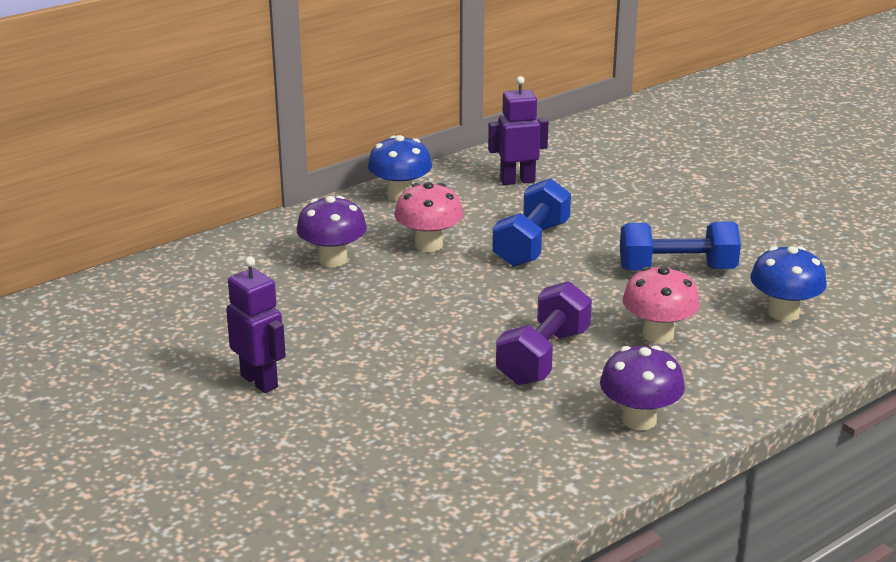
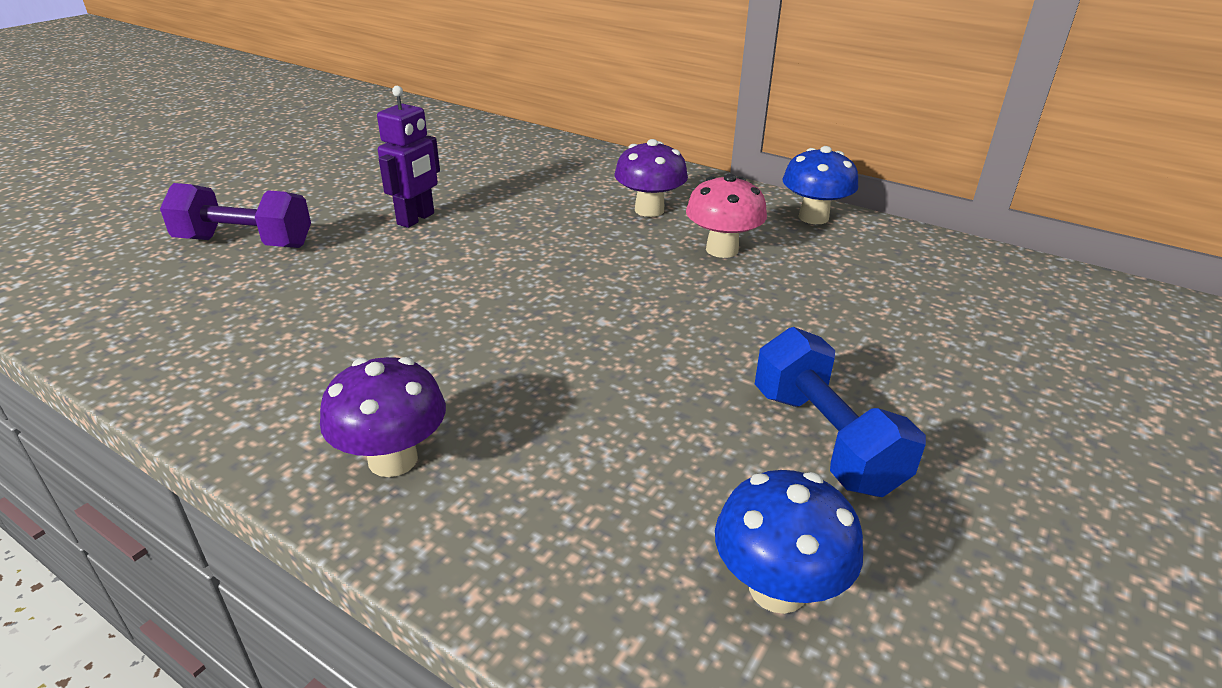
camera: 70 degrees right, 5 degrees up
(517, 180) = (932, 275): purple robot -> none
(531, 244) = (783, 310): blue dumbbell -> none
(543, 357) = (520, 360): purple dumbbell -> purple dumbbell (245, 243)
(658, 335) = (622, 446): pink mushroom -> none

